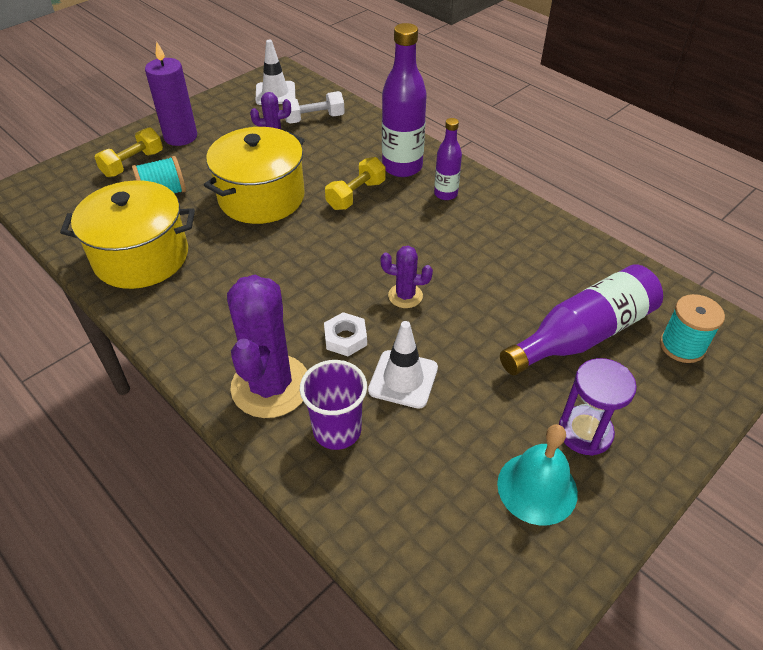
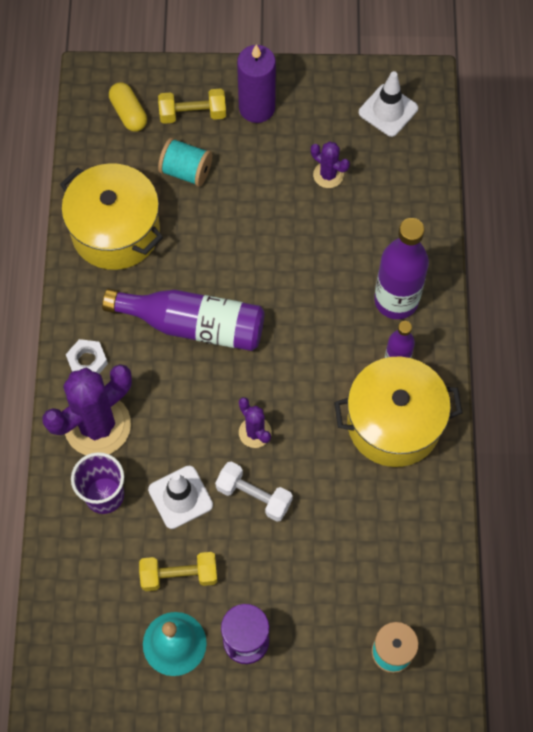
camera: 45 degrees right, 20 degrees up
(77, 190) = (128, 113): none -> yellow capsule
(261, 197) = (252, 239): yellow pot -> yellow pot (393, 423)
(314, 119) = (387, 175): white dumbbell -> white dumbbell (254, 496)
(345, 338) = (178, 431): white nut -> white nut (87, 361)
(356, 195) = (325, 300): yellow dumbbell -> yellow dumbbell (179, 575)
(583, 335) = (336, 578): purple bottle -> purple bottle (193, 325)

